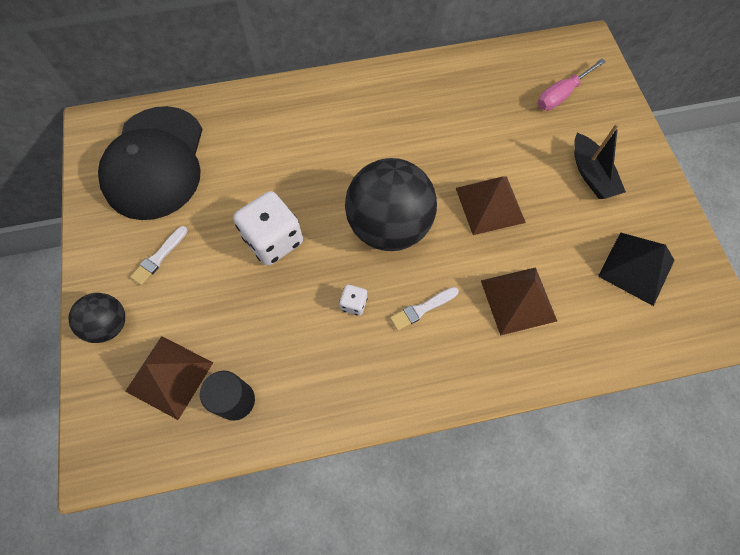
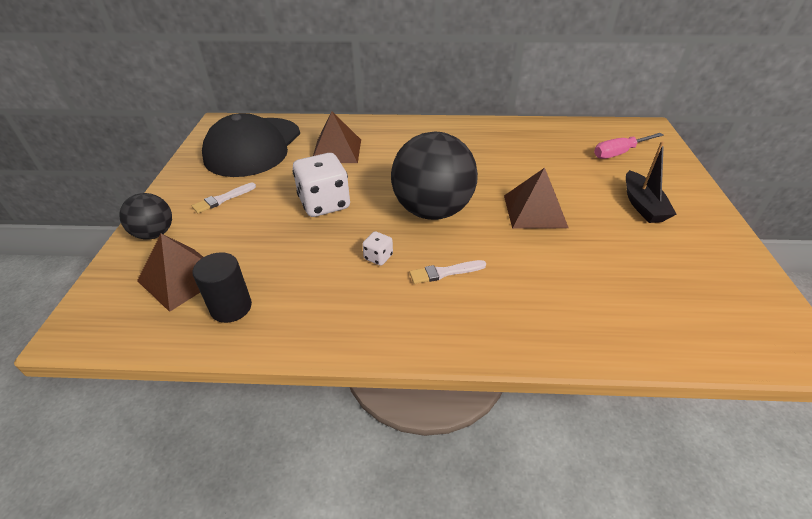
camera: 15 degrees right, 25 degrees down
(518, 300) = (548, 283): brown pyramid -> brown pyramid (336, 151)
(636, 268) = (687, 280): black pyramid -> none

